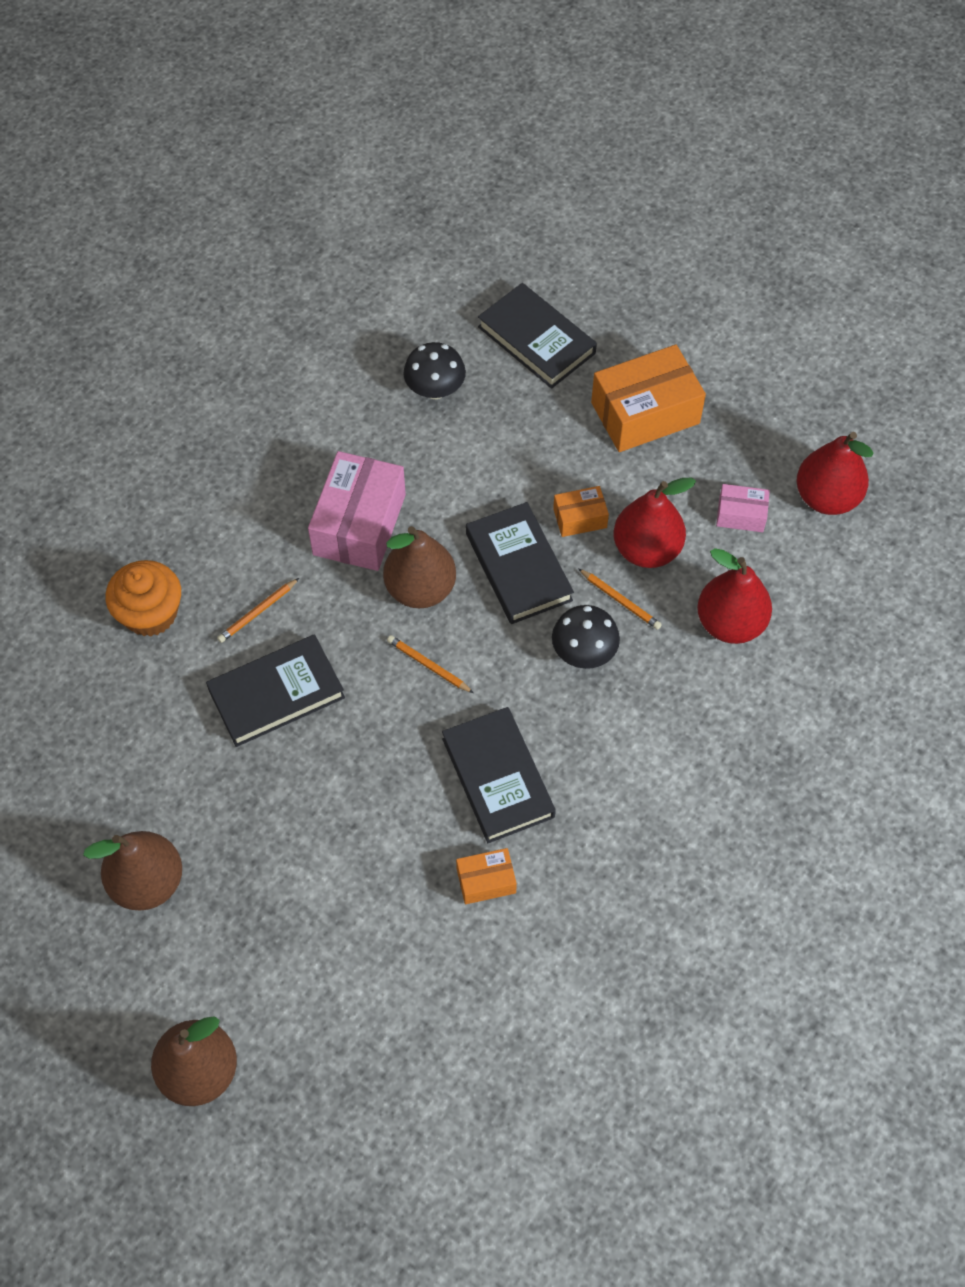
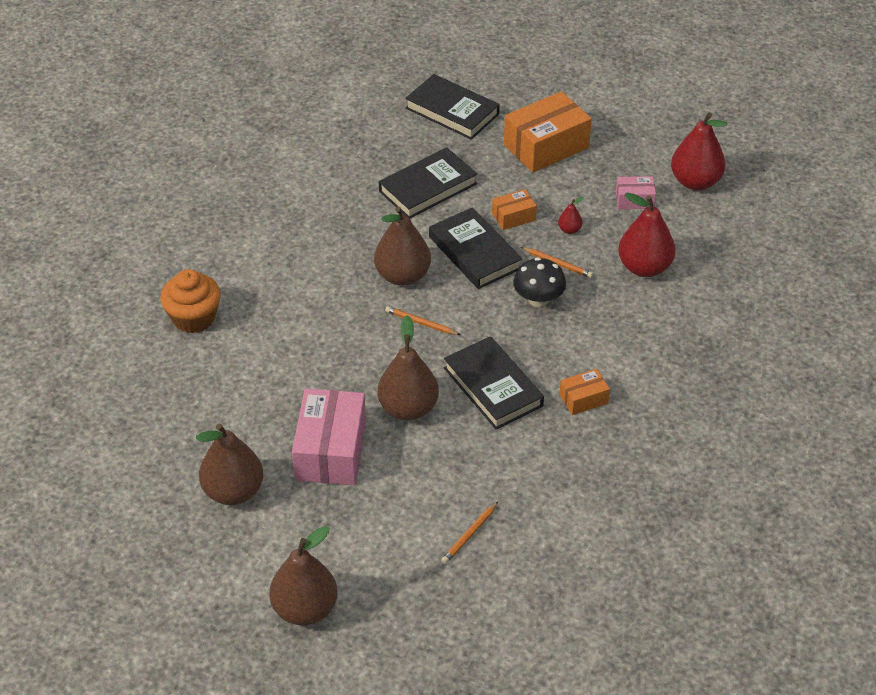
camera: 10 degrees left, 15 degrees down
(258, 612) = (279, 306): orange pencil -> orange pencil (469, 535)
(276, 694) = (306, 356): black book -> black book (428, 187)
(359, 524) = (345, 241): pink box -> pink box (331, 451)
(386, 793) = (408, 408): none -> brown pear
(435, 389) = (382, 150): black mushroom -> none
(486, 881) = (500, 454): orange box -> orange box (583, 399)
(647, 549) = (569, 230): red pear -> red pear, size x0.44

